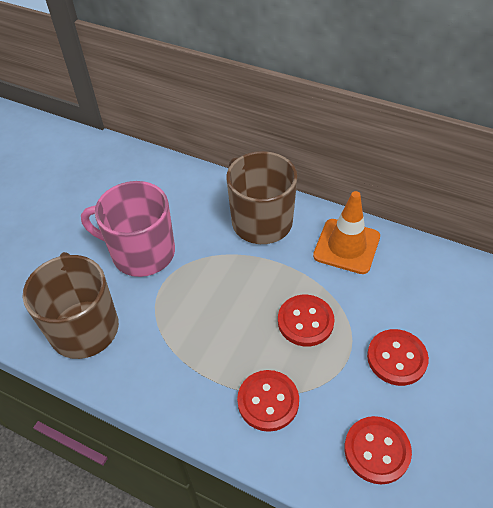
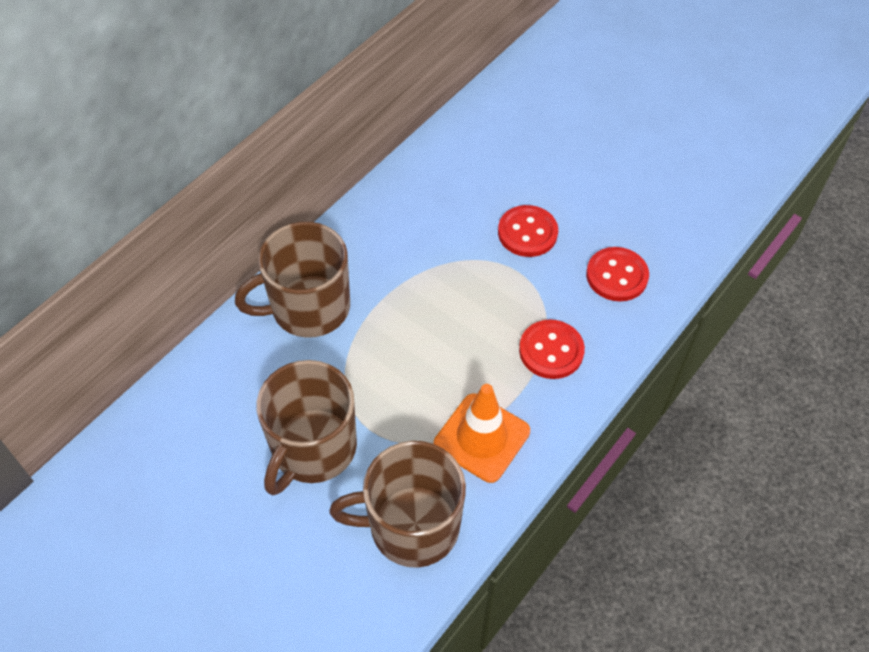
camera: 80 degrees left, 5 degrees up
(141, 252) = (313, 448): pink mug -> brown mug
(305, 321) = (465, 296): red button -> none
(346, 246) = (377, 234): orange traffic cone -> orange traffic cone (481, 438)

